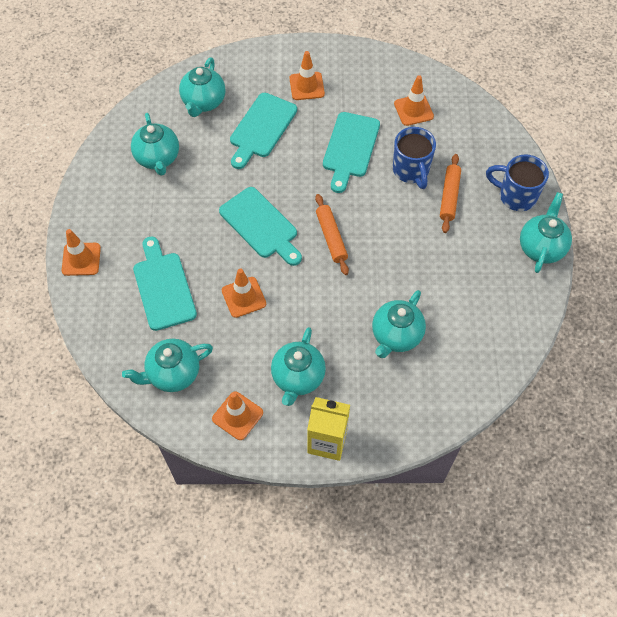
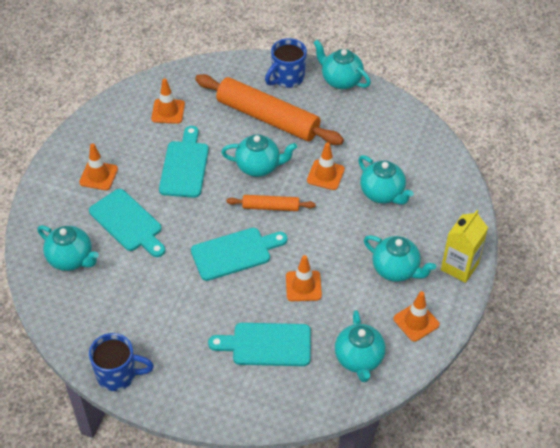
camera: 70 degrees left, 10 degrees down
(81, 259) = (205, 406): orange traffic cone -> orange traffic cone (325, 175)
(158, 158) = (118, 313): turquoise teapot -> turquoise teapot (259, 166)
(350, 148) = (185, 166): turquoise cutting board -> turquoise cutting board turned 120 degrees counterclockwise
(411, 171) = (230, 133): blue mug -> blue mug (118, 375)
(449, 196) = (267, 118): orange rolling pin -> orange rolling pin, size x2.02

